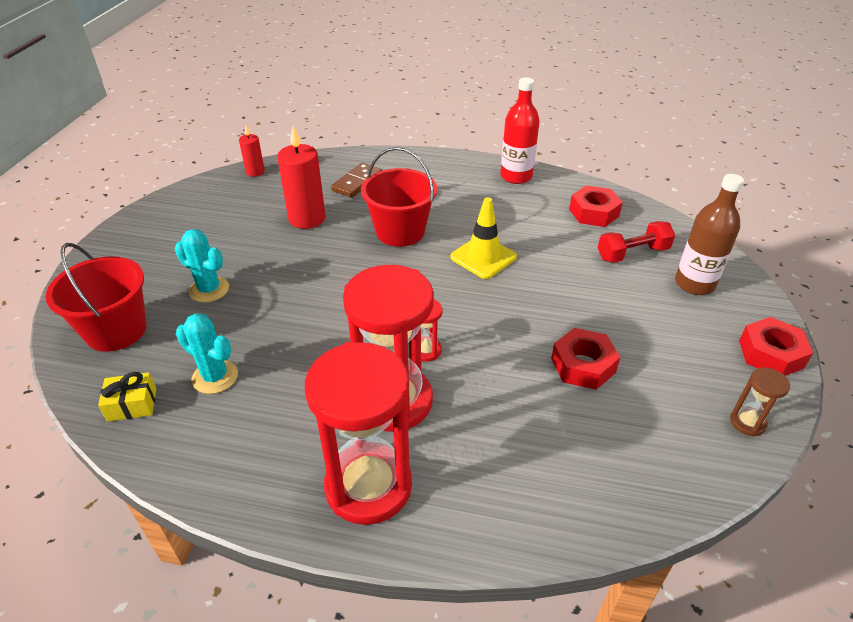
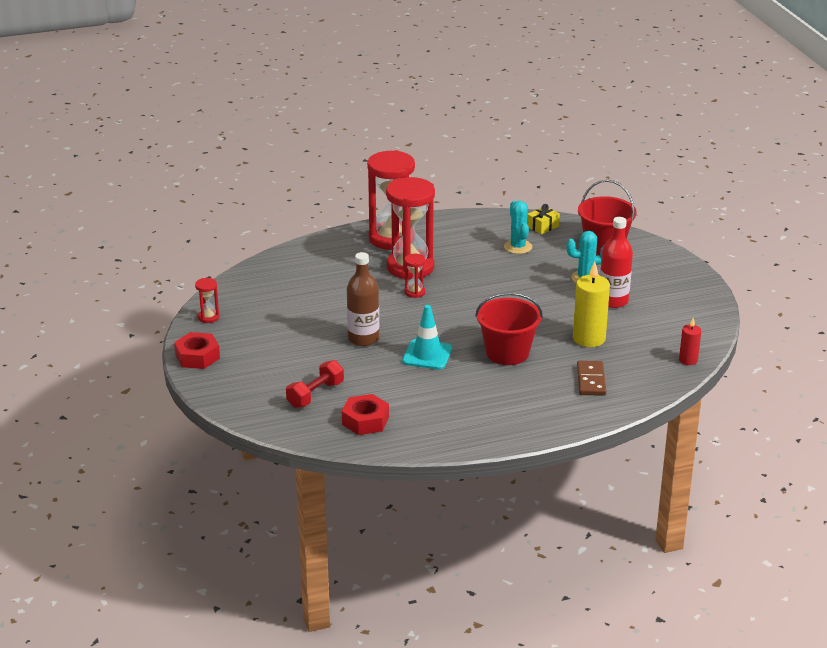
camera: 150 degrees right, 10 degrees down
(215, 377) = (518, 247): turquoise cactus -> turquoise cactus turned 75 degrees clockwise
(307, 218) = (589, 338): red candle -> yellow candle
(483, 257) = (427, 355): yellow traffic cone -> turquoise traffic cone
(516, 176) = (459, 435): red bottle -> red bottle (613, 301)
(583, 365) = (315, 314): red nut -> none
(694, 284) = (259, 386): brown bottle -> brown bottle (363, 338)
(747, 422) = (208, 317): brown hourglass -> red hourglass

